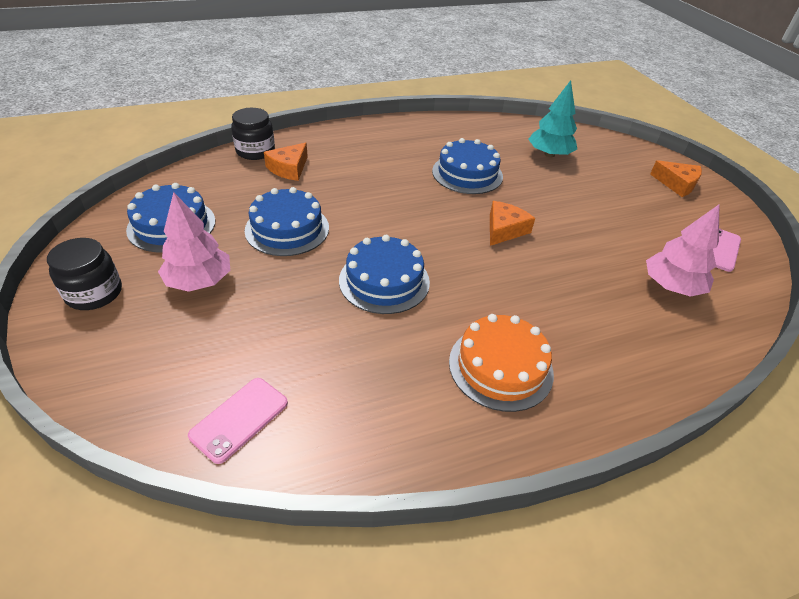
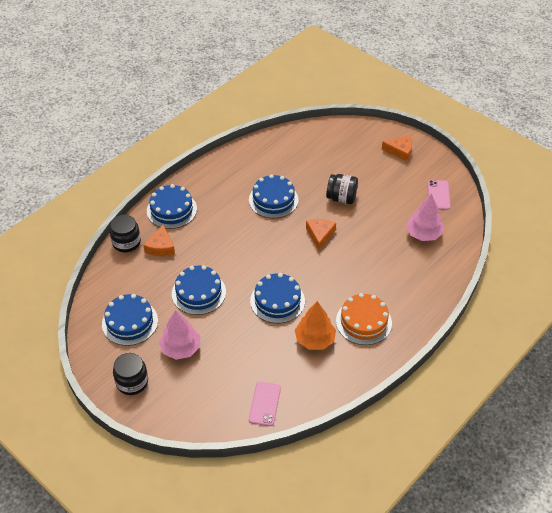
camera: 25 degrees left, 5 degrees up
(335, 142) = (171, 210): none -> blue cake
(400, 357) = (314, 339): none -> orange tree
(549, 154) = (314, 158): turquoise tree -> none
(562, 202) = (341, 198): none -> black jar

